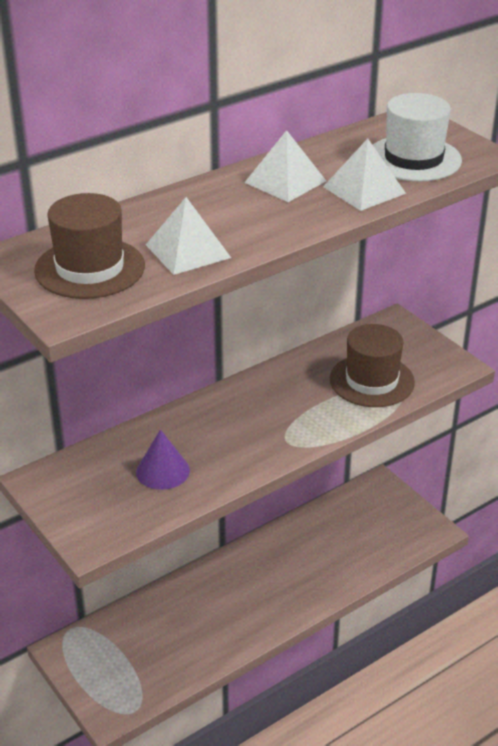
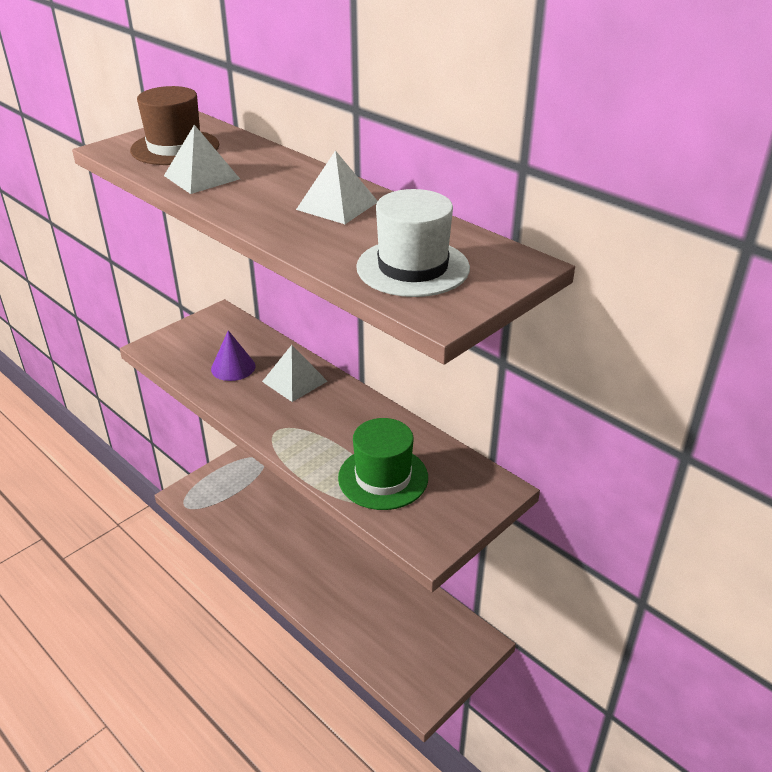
camera: 80 degrees right, 0 degrees up
(364, 190) = (329, 243): white pyramid -> white pyramid (295, 381)
(371, 381) = (383, 477): brown hat -> green hat

